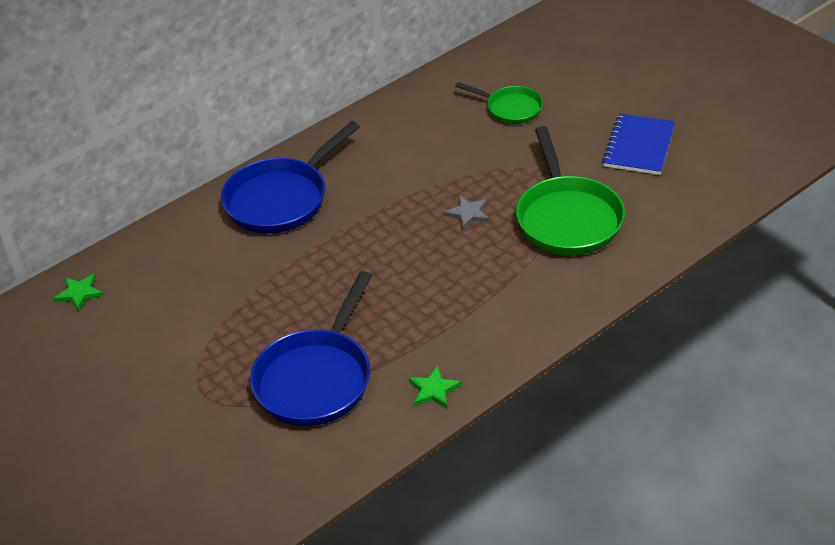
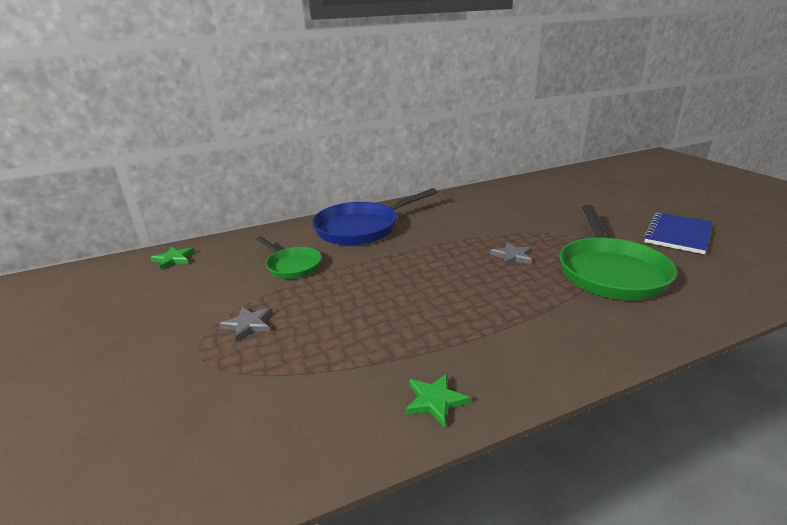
camera: 15 degrees right, 15 degrees down
(232, 357) = (248, 324): none -> grey star
(316, 378) = (312, 360): blue pan -> none
(511, 108) = (560, 203): green pan -> green pan (292, 265)

